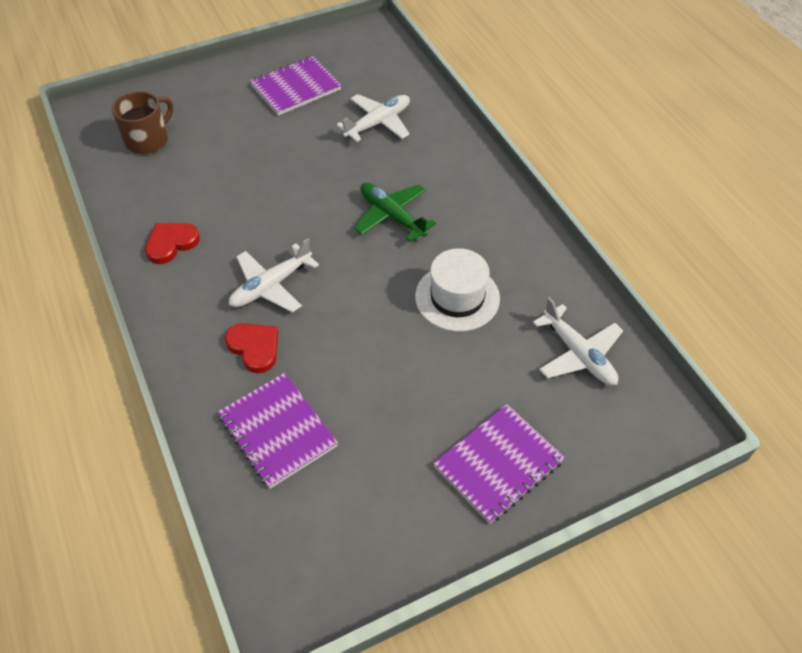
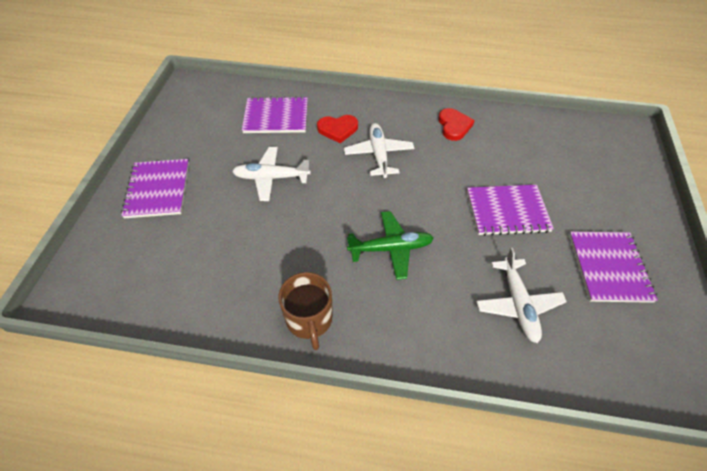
camera: 125 degrees right, 0 degrees up
(148, 140) = (576, 149): brown mug -> brown mug (309, 319)
(279, 159) = (507, 211): none -> purple notebook
(457, 297) = (281, 242): white hat -> none
(578, 354) = (169, 281): white plane -> white plane (271, 178)

